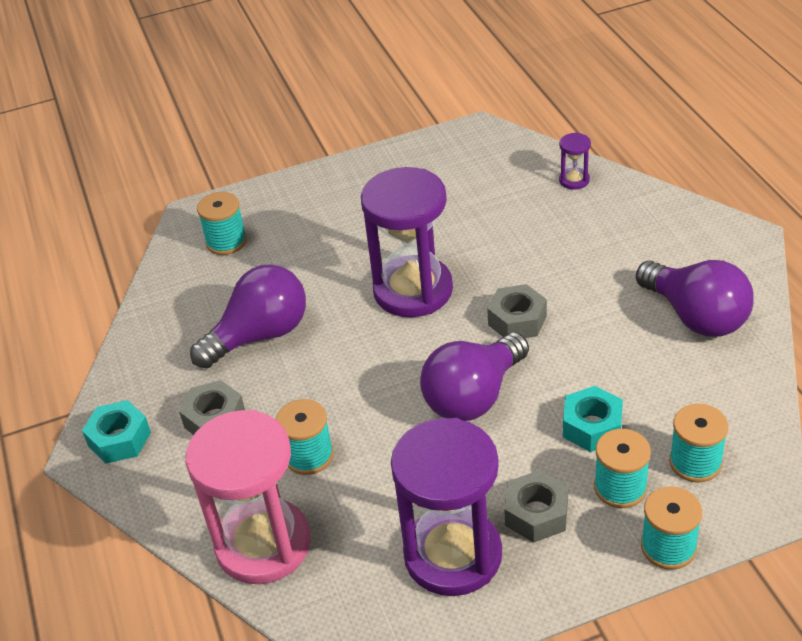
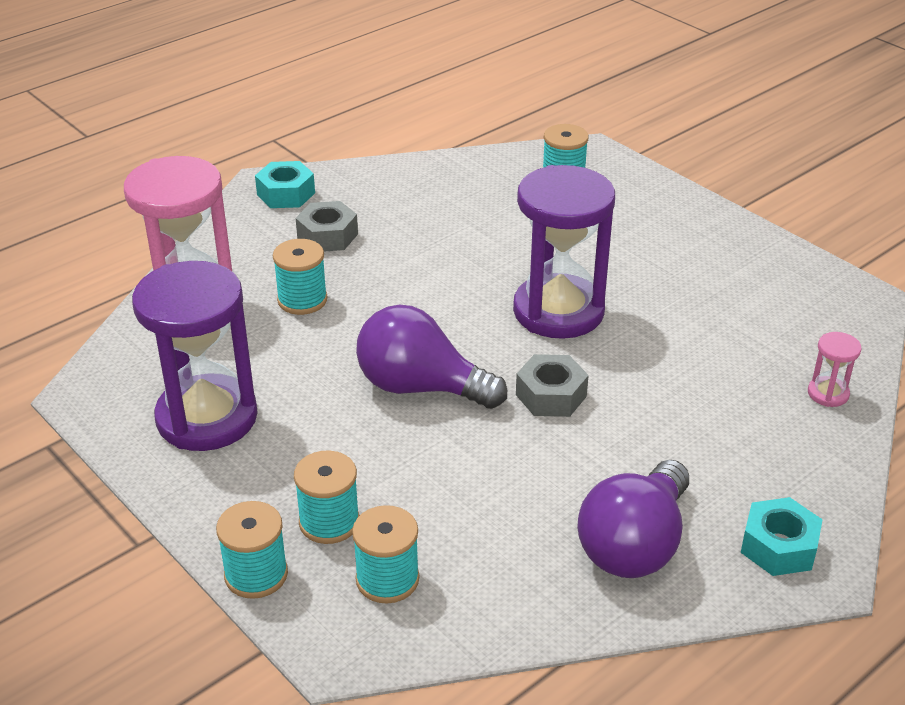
camera: 65 degrees right, 5 degrees down
(260, 335) = (444, 232): purple light bulb -> none
(536, 514) = (274, 465): grey nut -> none
(574, 180) = (828, 394): purple hourglass -> pink hourglass
(592, 426) = (411, 484): turquoise nut -> turquoise nut (779, 546)

